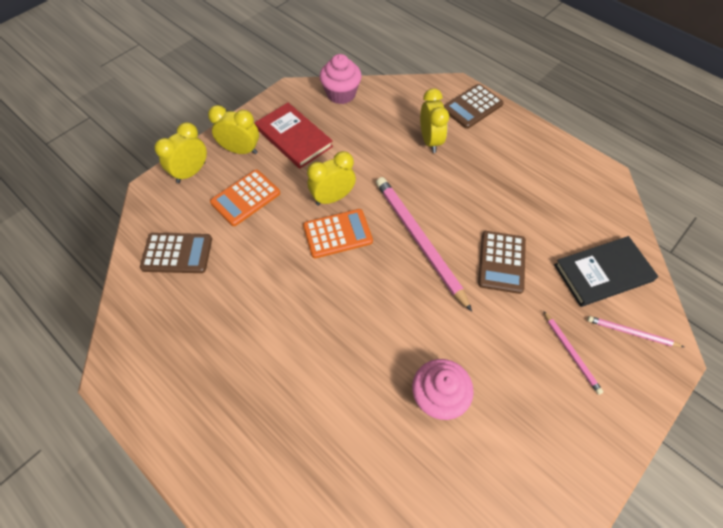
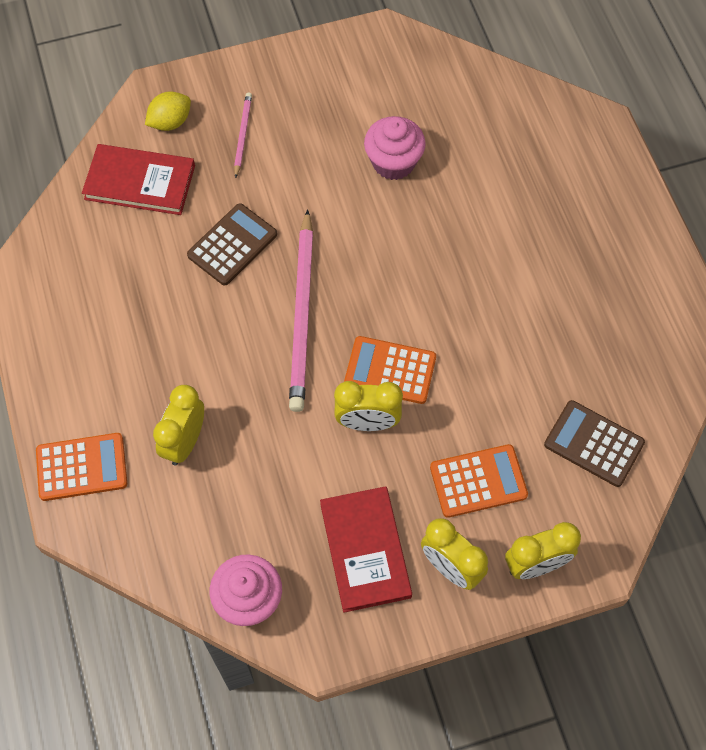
camera: 150 degrees left, 5 degrees up
(472, 107) = (82, 467): brown calculator -> orange calculator
(602, 273) = (140, 182): black book -> red book
(632, 333) = (170, 122): pink pencil -> yellow lemon

